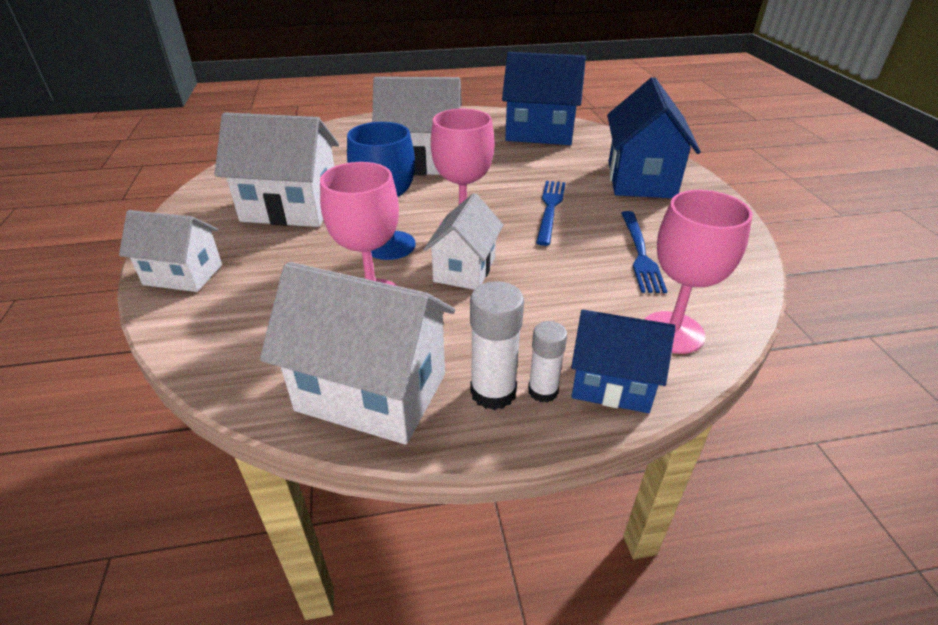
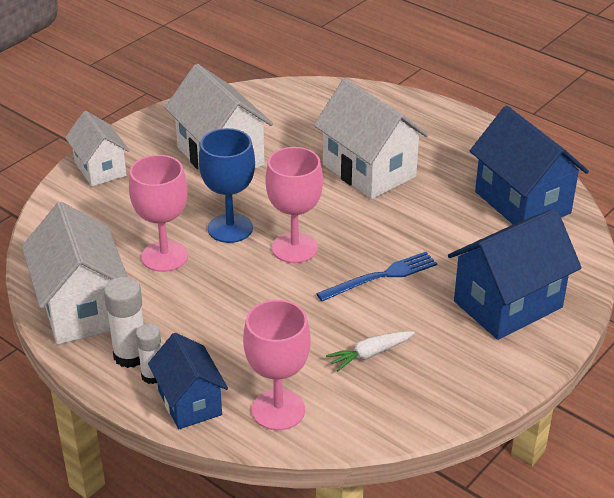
camera: 50 degrees right, 0 degrees up
(465, 269) = (241, 278): white house -> none
(640, 253) = (370, 354): blue fork -> white carrot

